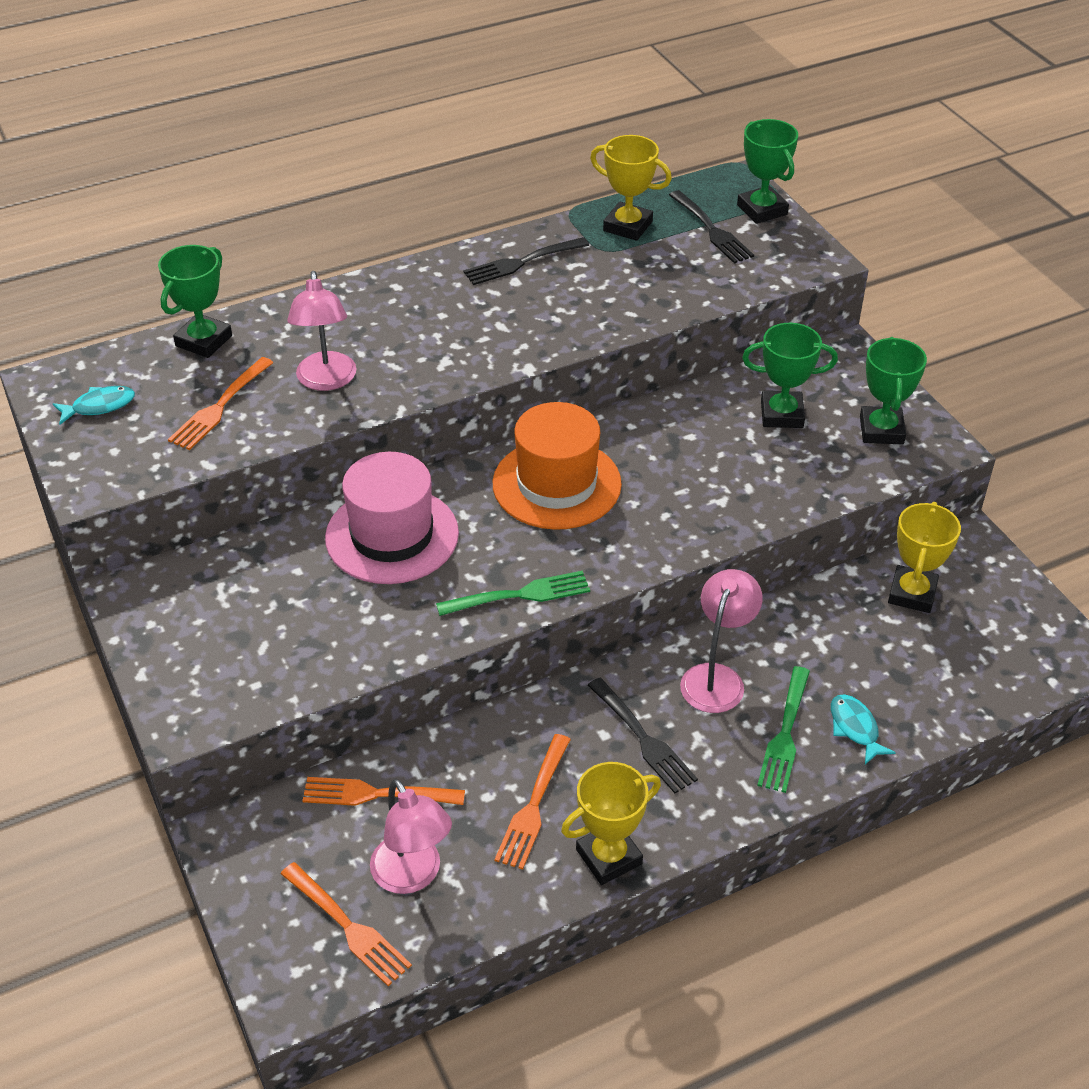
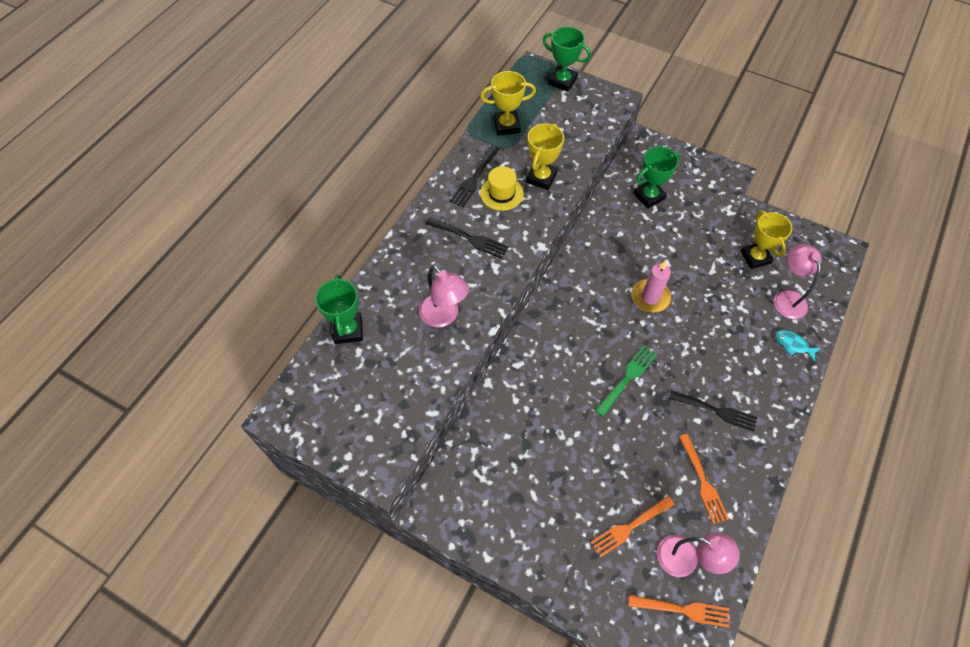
camera: 35 degrees left, 15 degrees up
(99, 406) = (330, 413): turquoise fish -> none
(220, 406) = (401, 369): orange fork -> none
(392, 535) = (534, 383): pink hat -> none
(539, 292) = (501, 193): none -> yellow hat
(556, 484) = (585, 300): orange hat -> none
(609, 857) = (757, 485): yellow trophy -> yellow trophy (541, 178)
(653, 525) = (650, 297): none -> pink candle
(711, 229) = (549, 106): black fork -> black fork (469, 238)
(716, 678) = (717, 356): pink lamp -> pink lamp (787, 298)
(785, 733) = (769, 367): green fork -> none
(881, 430) = (699, 180): green trophy -> none

